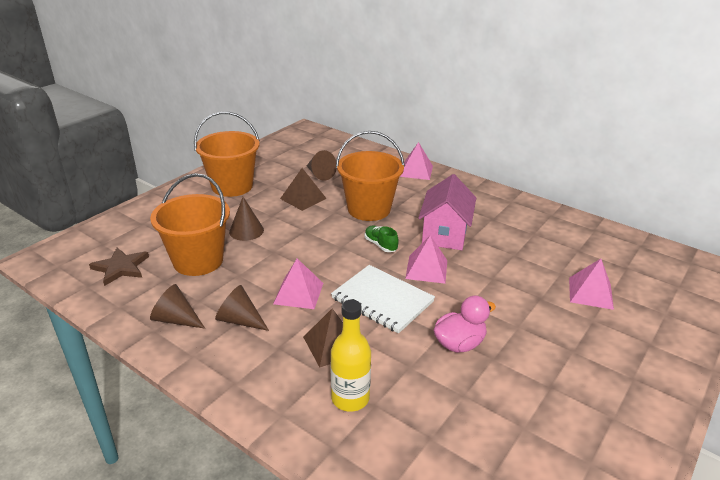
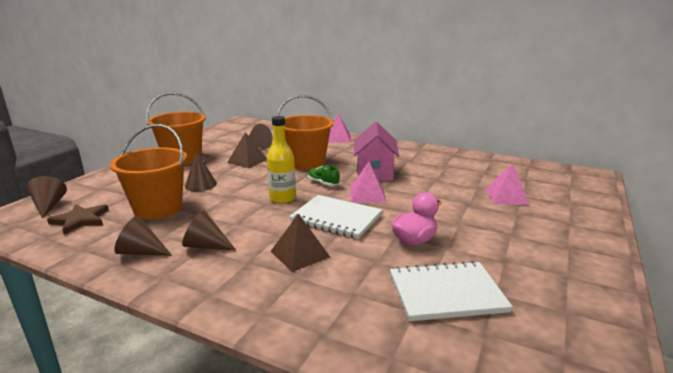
camera: 10 degrees left, 10 degrees down
(91, 243) = (49, 206): none -> brown cone
(298, 293) = (258, 221): pink pyramid -> none
(350, 398) = (328, 291): yellow bottle -> yellow bottle (282, 198)
(471, 419) = (446, 293): none -> white notebook

